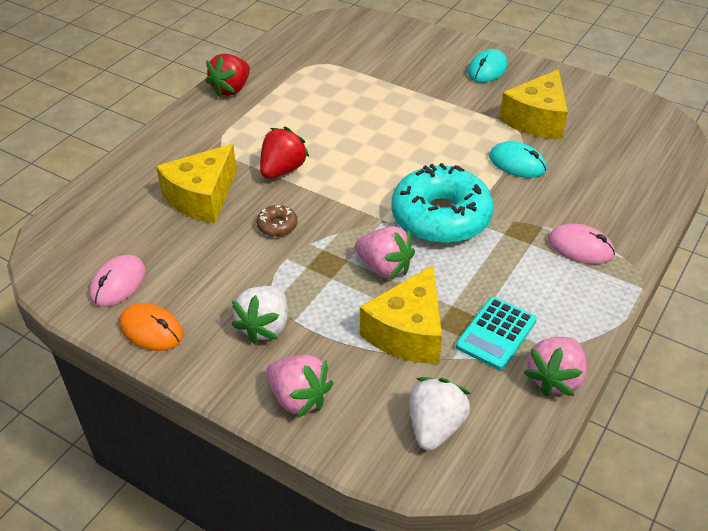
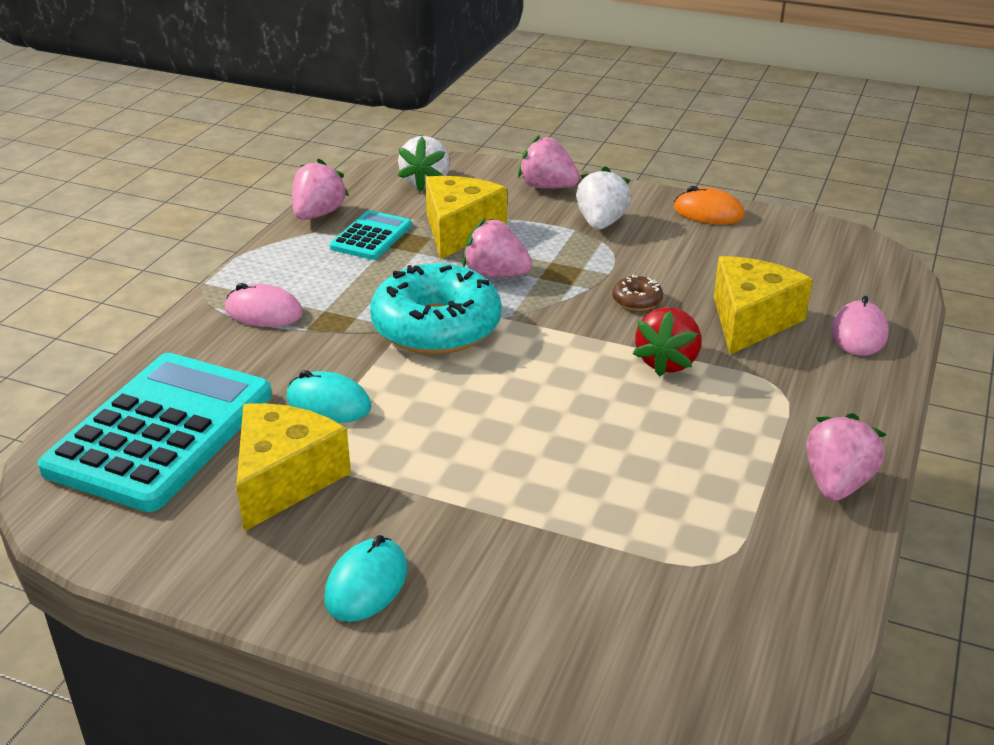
camera: 170 degrees right, 10 degrees down
(118, 283) = (773, 239): pink mouse -> pink mouse (859, 333)
(231, 89) = (837, 483): red strawberry -> pink strawberry
(622, 155) = (161, 432): none -> turquoise calculator

